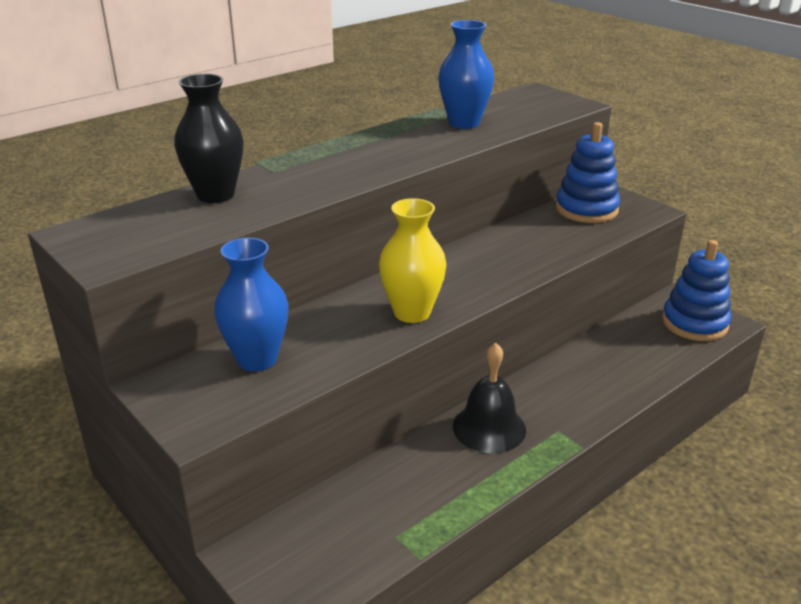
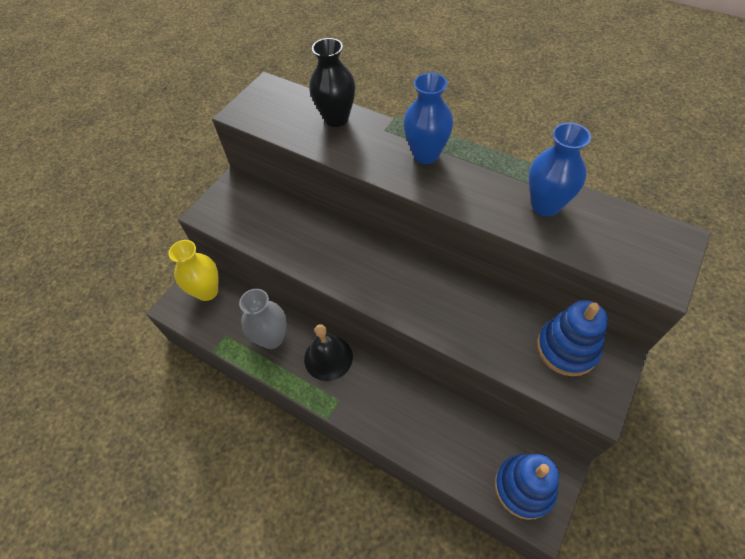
camera: 75 degrees right, 25 degrees up
(257, 359) = (268, 213): blue vase -> blue vase (426, 154)
(412, 312) = (343, 270): yellow vase -> yellow vase (207, 291)
(430, 480) = (272, 338): none -> grey vase

